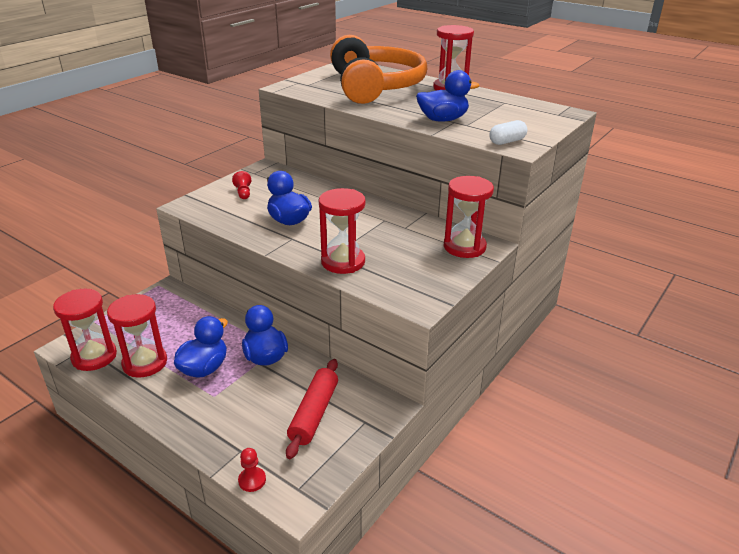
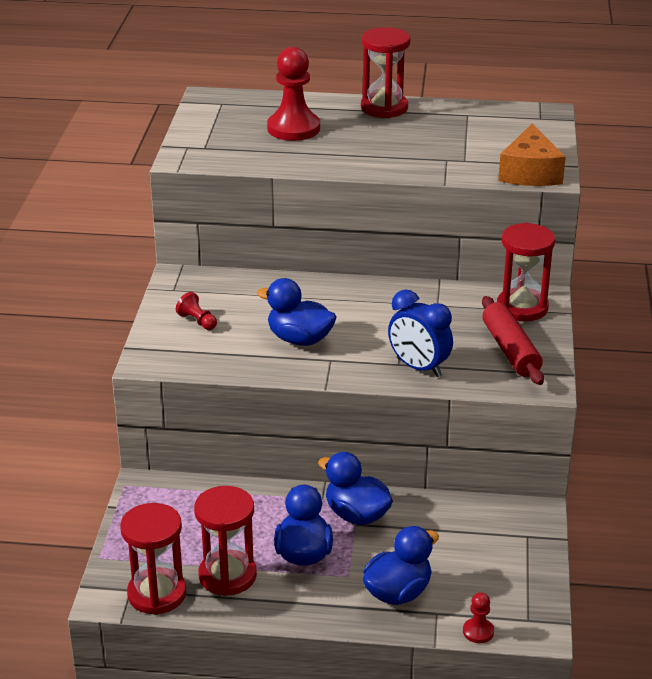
camera: 30 degrees left, 0 degrees up
(314, 413) = (471, 549): red rolling pin -> red rolling pin (510, 350)
(343, 262) = (418, 367): red hourglass -> blue clock
(375, 86) = (293, 128): orange headphones -> red pawn
(443, 120) = (432, 160): blue duck -> blue duck (398, 592)
(507, 141) = (530, 172): white capsule -> orange cheese

